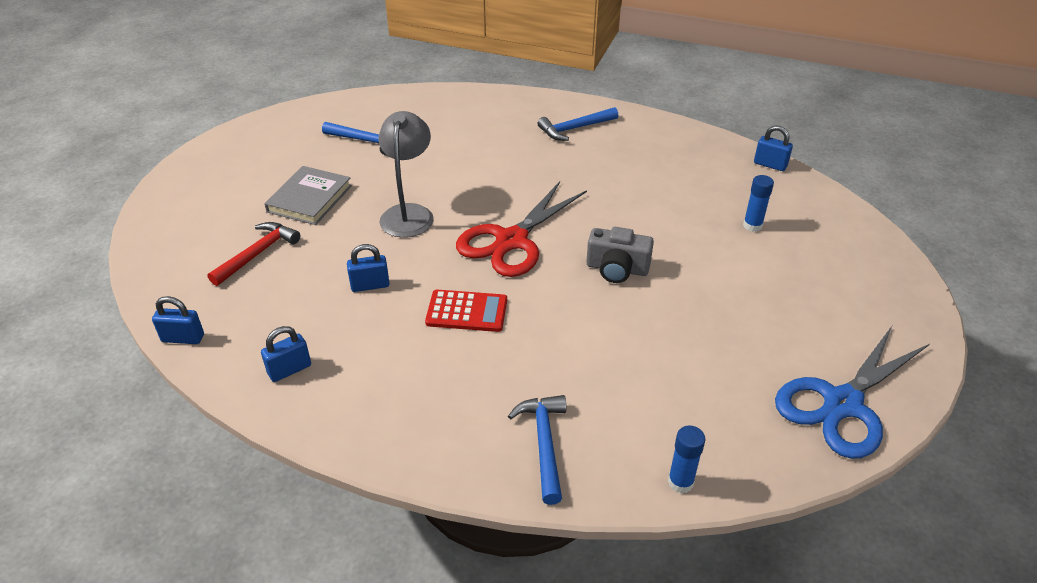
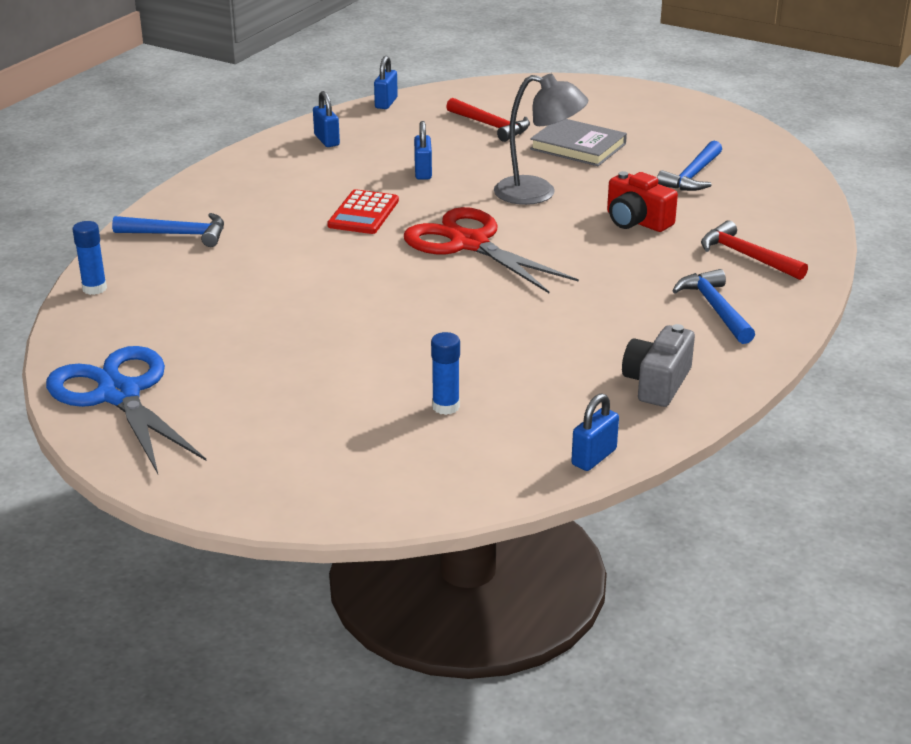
camera: 100 degrees right, 10 degrees down
(453, 163) = (636, 221): none -> red camera
(497, 118) = (747, 256): none -> red hammer
(617, 269) = (395, 298): grey camera -> grey camera (657, 383)

